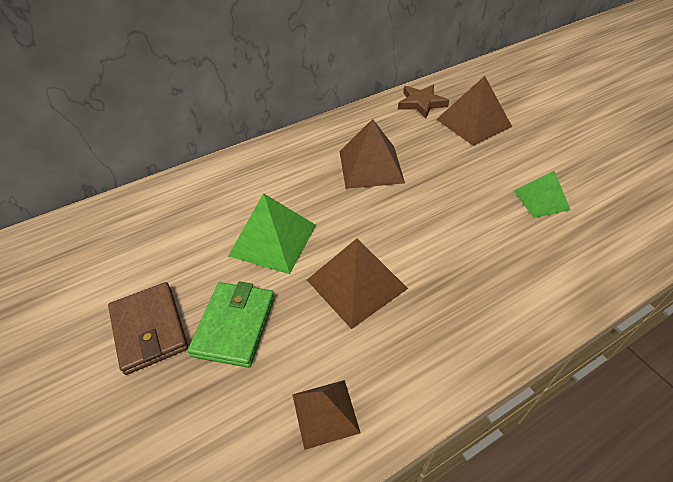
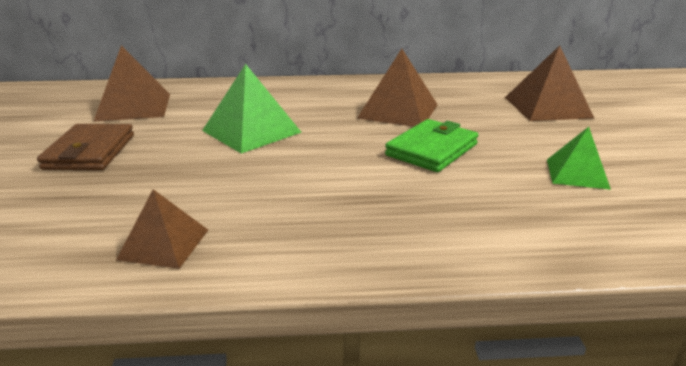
camera: 25 degrees right, 20 degrees down
(235, 326) = (156, 169): green wallet -> green wallet (432, 150)
(356, 284) = (295, 175): brown pyramid -> brown pyramid (133, 107)
(421, 103) = (499, 85): brown star -> none

